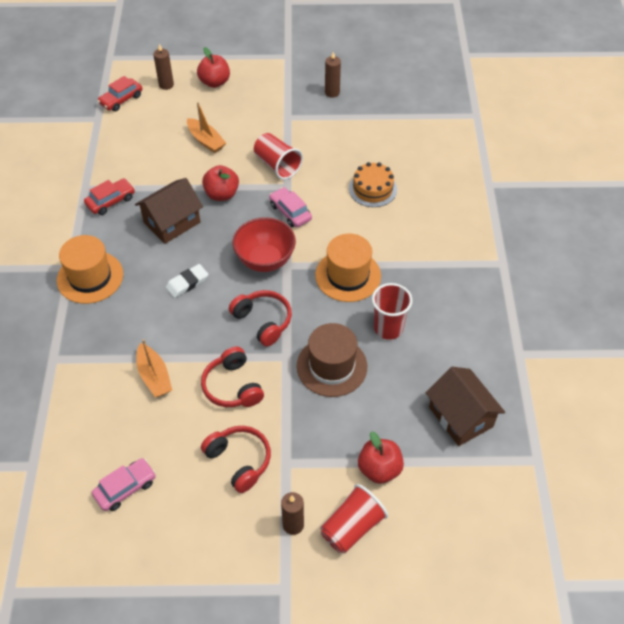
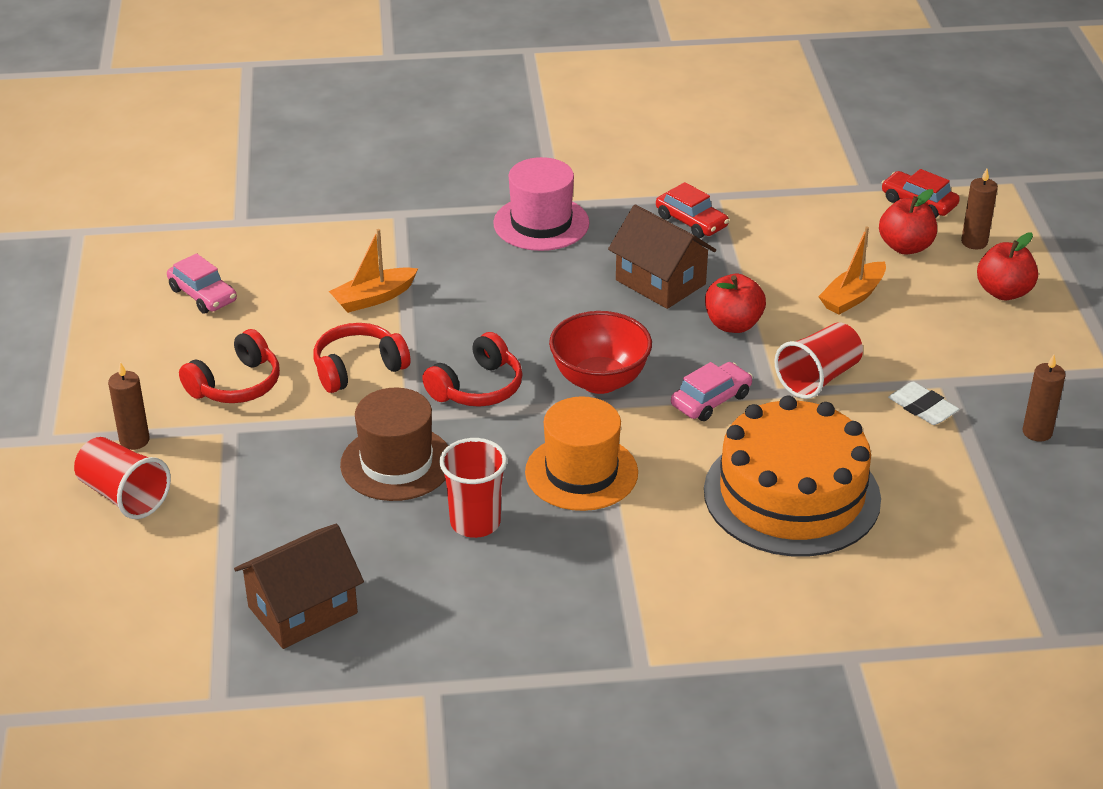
camera: 85 degrees right, 15 degrees down
(90, 277) = (541, 223): orange hat -> pink hat
(187, 283) = (543, 309): white eraser -> white eraser (922, 408)
(372, 189) = (791, 495): orange cake -> orange cake, size x1.94
(379, 469) = (214, 520): red apple -> red apple (905, 247)

